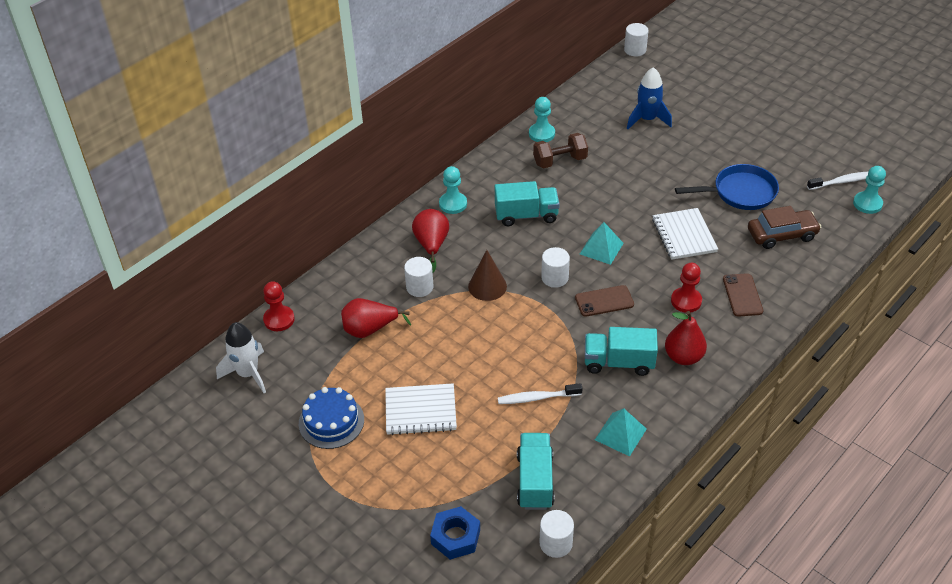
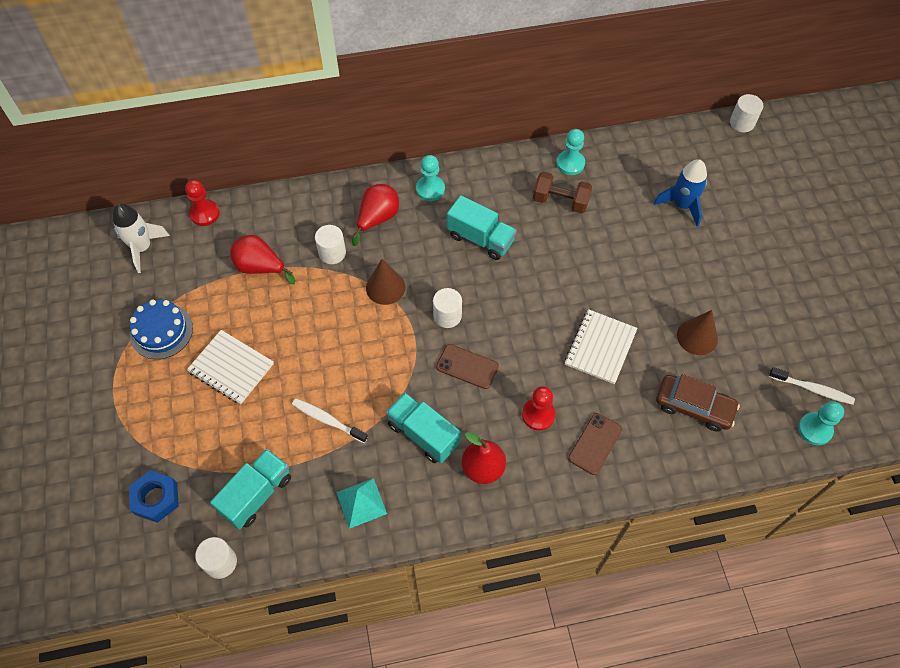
camera: 35 degrees right, 15 degrees up
(601, 248) = (514, 313): turquoise pyramid -> none
(740, 192) = (697, 337): blue pan -> brown cone

